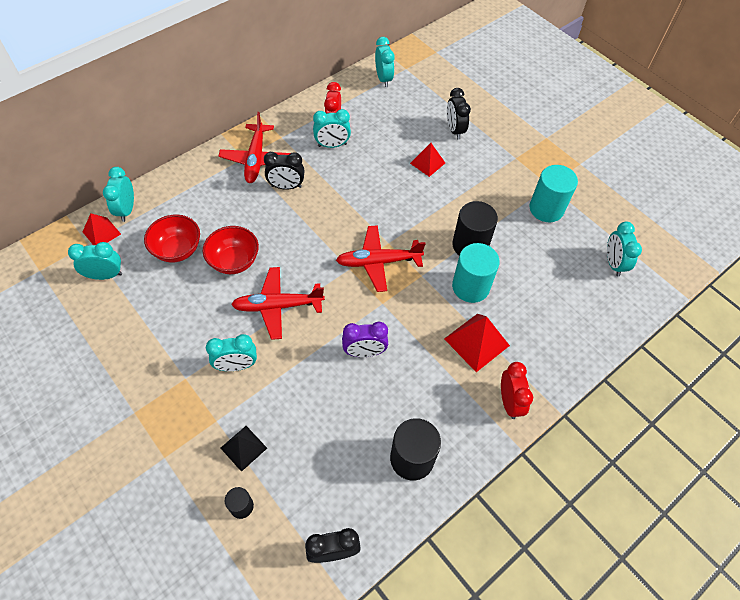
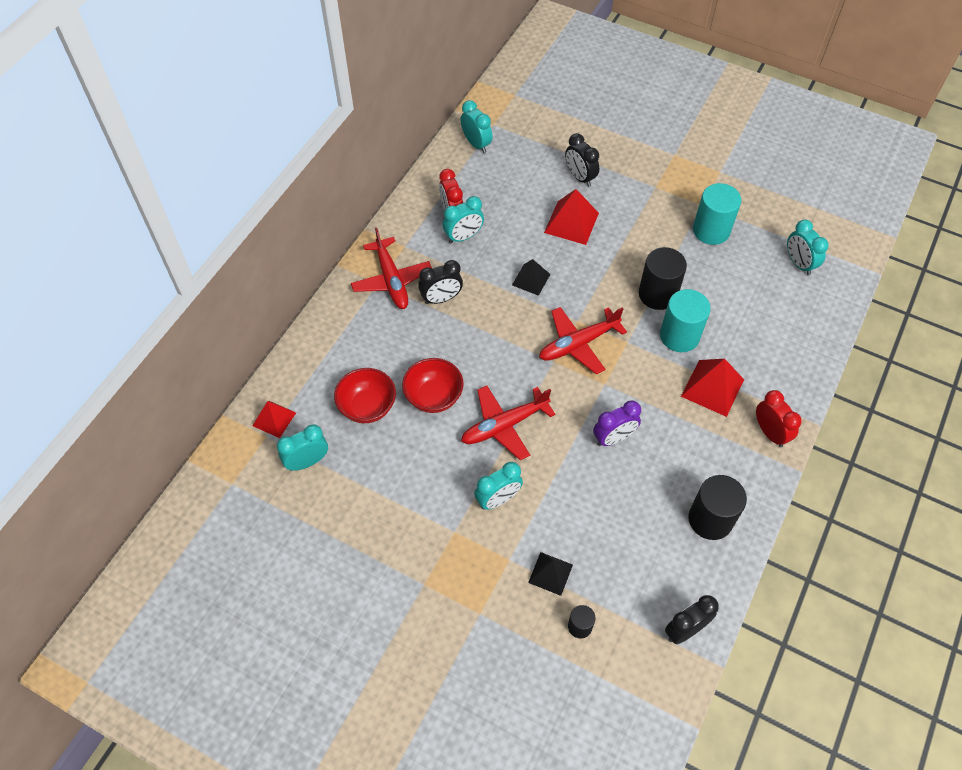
camera: 20 degrees left, 0 degrees up
(127, 210) = (286, 384): turquoise clock -> none
(368, 196) = (531, 279): none -> black pyramid
(427, 163) = (571, 222): red pyramid -> red pyramid, size x1.55

